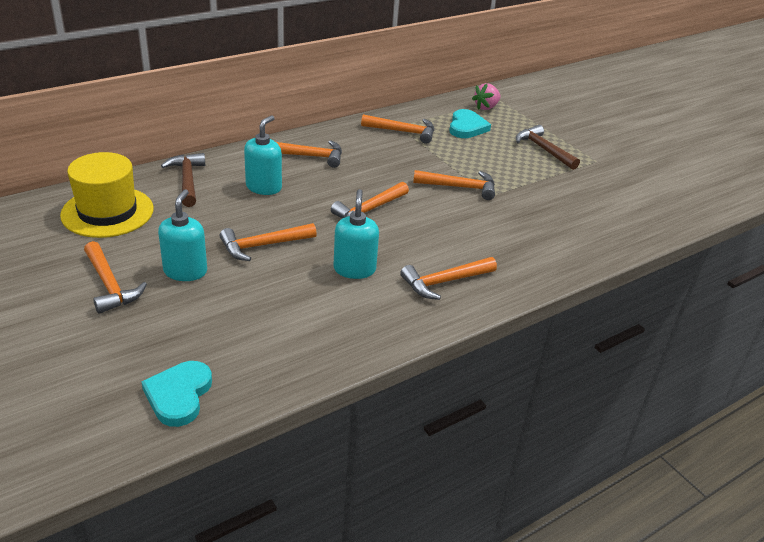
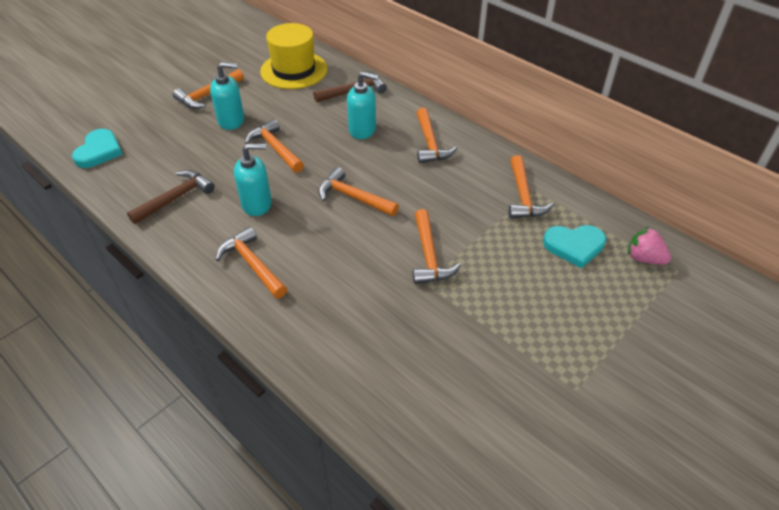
camera: 80 degrees right, 10 degrees up
(179, 395) = (99, 151): turquoise heart -> turquoise heart turned 105 degrees clockwise
(543, 150) = (567, 326): brown hammer -> brown hammer (175, 198)

